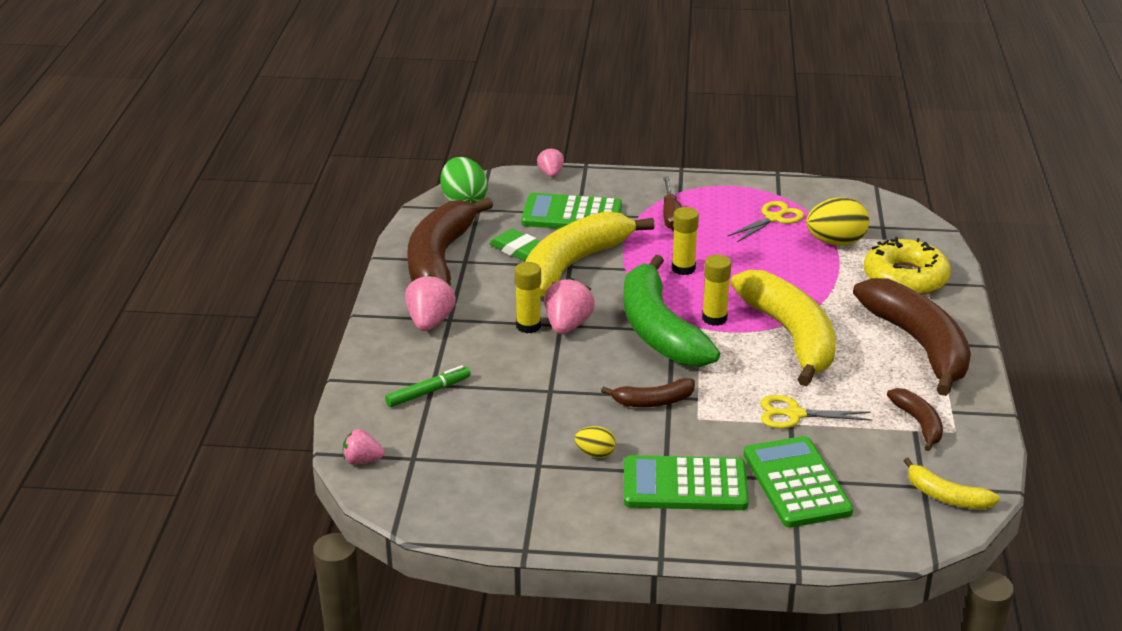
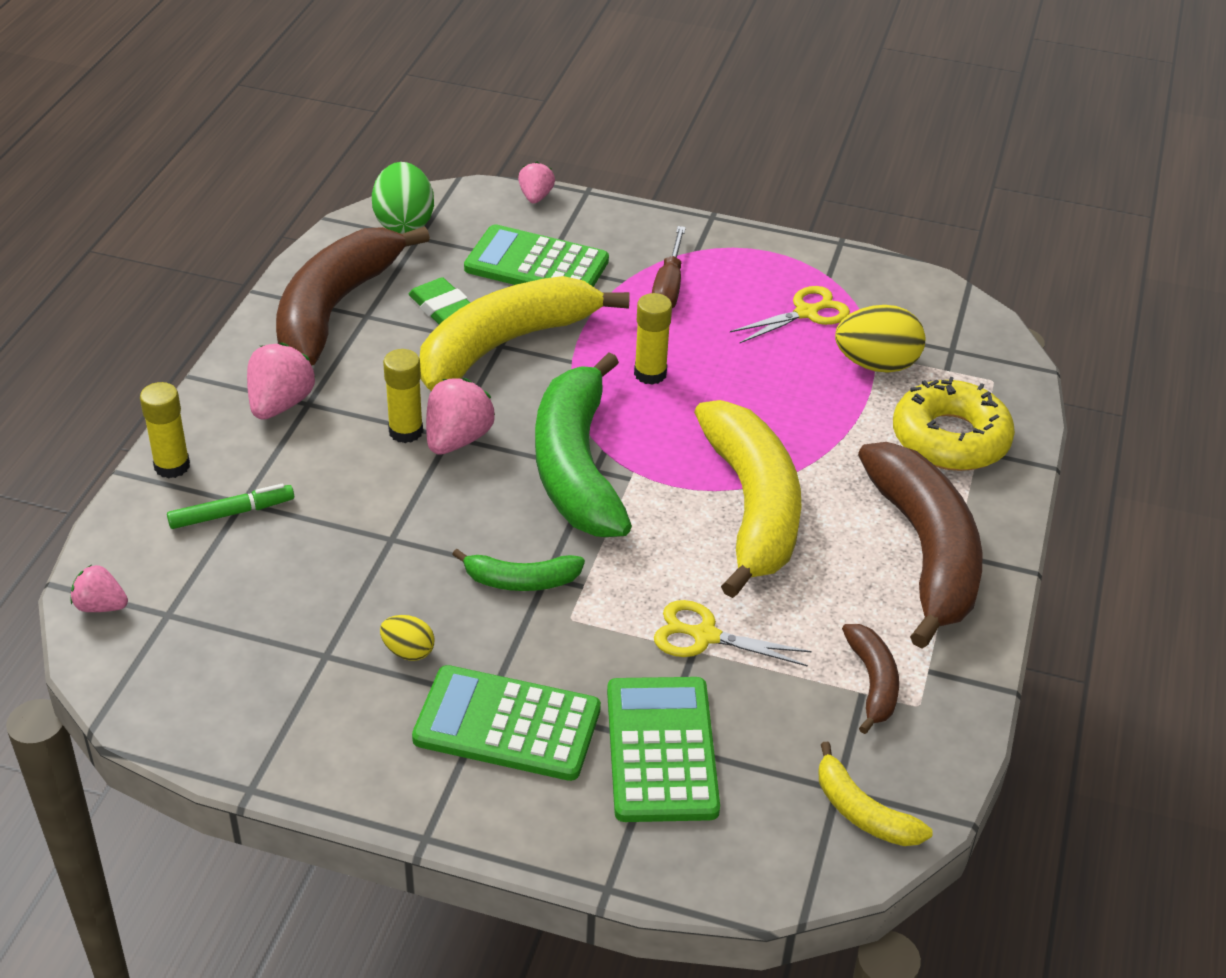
camera: 10 degrees right, 10 degrees up
(653, 401) = (521, 581): brown banana -> green banana
(714, 318) = (659, 461): yellow glue stick -> yellow glue stick (172, 466)

